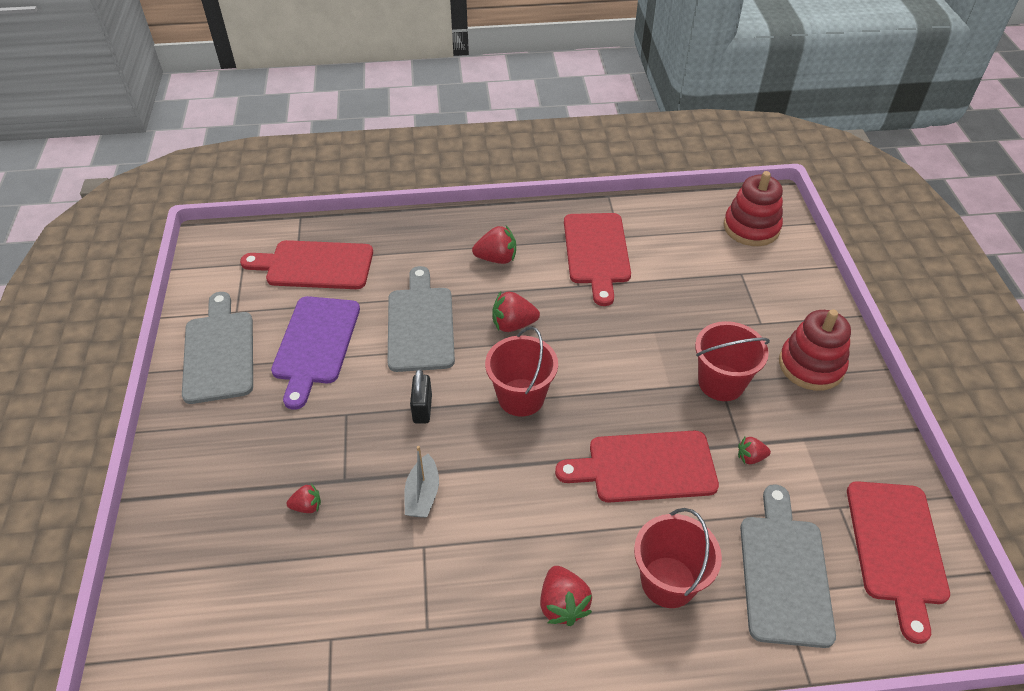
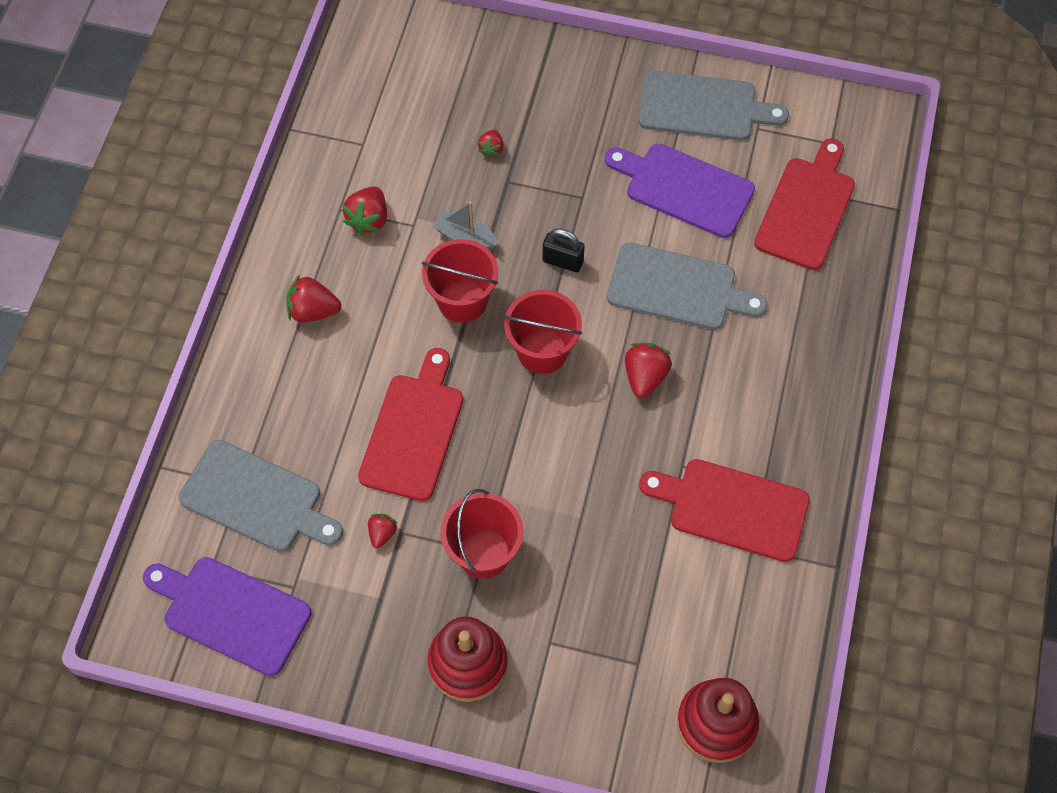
camera: 110 degrees right, 15 degrees up
(496, 258) = (757, 393): red strawberry -> red strawberry (368, 219)
(668, 582) = (294, 399): red bucket -> red bucket (462, 301)
(896, 548) = (231, 613): red cutting board -> purple cutting board

